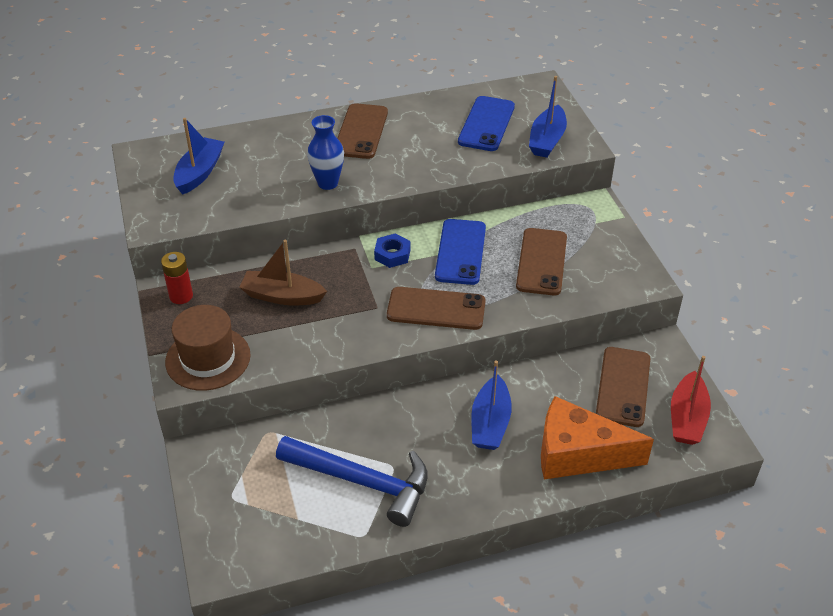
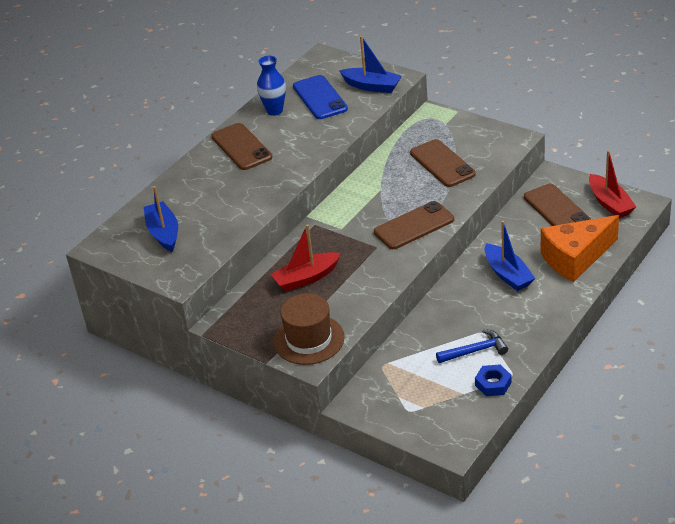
camera: 35 degrees left, 5 degrees down
(181, 296) = (237, 319): red battery -> none
(282, 296) = (306, 278): brown boat -> red boat
(327, 183) = (264, 188): blue vase -> blue vase (274, 111)
(362, 482) = (475, 351): blue hammer -> blue hammer, size x0.56
(392, 254) = (344, 214): blue nut -> blue nut (493, 384)
(460, 252) = (385, 187): blue phone -> none
(547, 140) = (372, 86): blue boat -> blue boat turned 45 degrees counterclockwise

